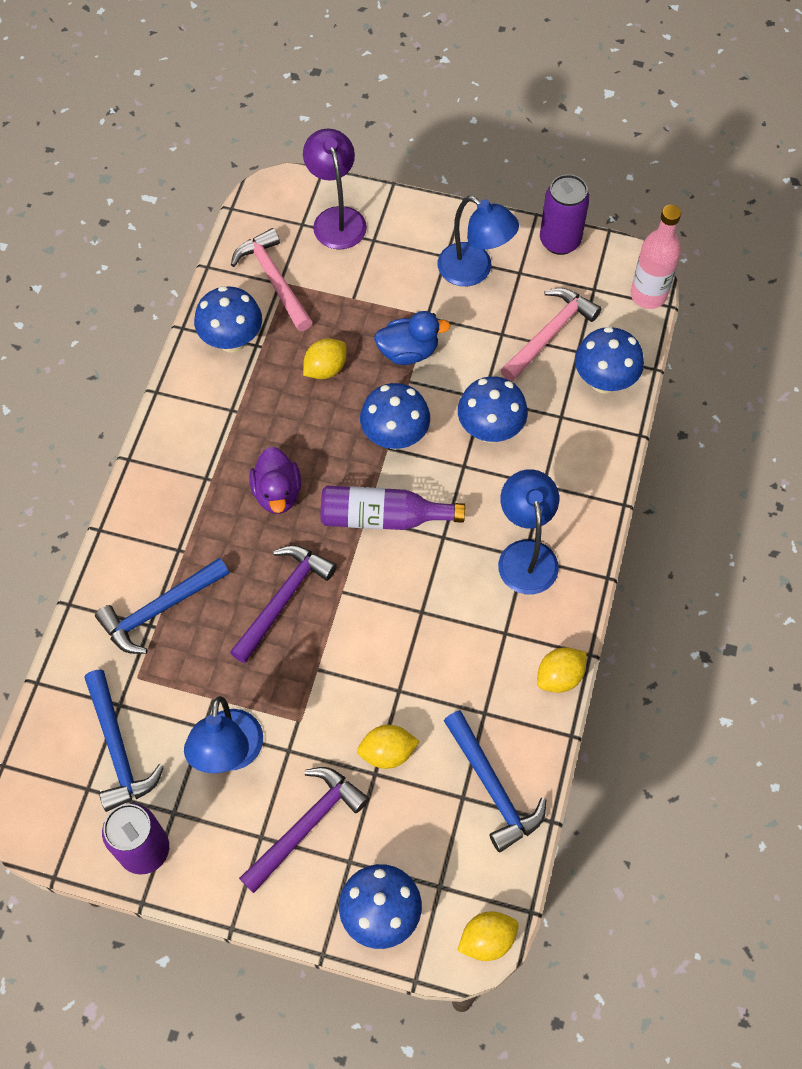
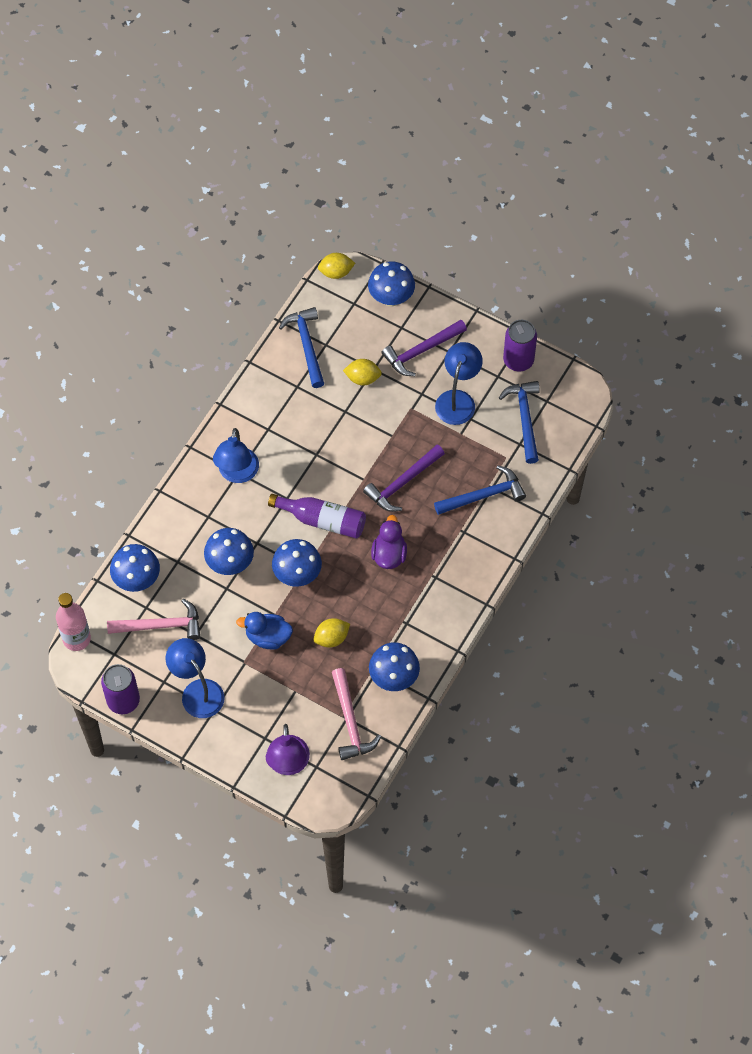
camera: 165 degrees left, 0 degrees up
(550, 334) = (161, 625): pink hammer -> pink hammer turned 150 degrees counterclockwise
(559, 677) = (244, 395): yellow lemon -> none

